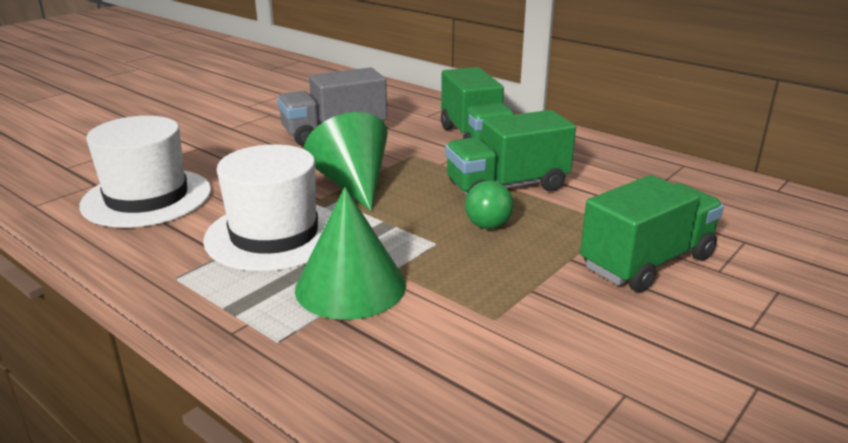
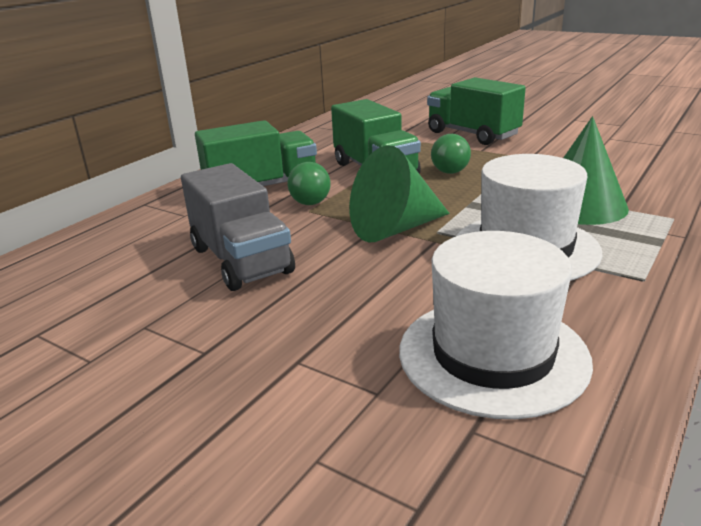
camera: 95 degrees left, 0 degrees up
(428, 155) = (310, 203): none -> green ball

